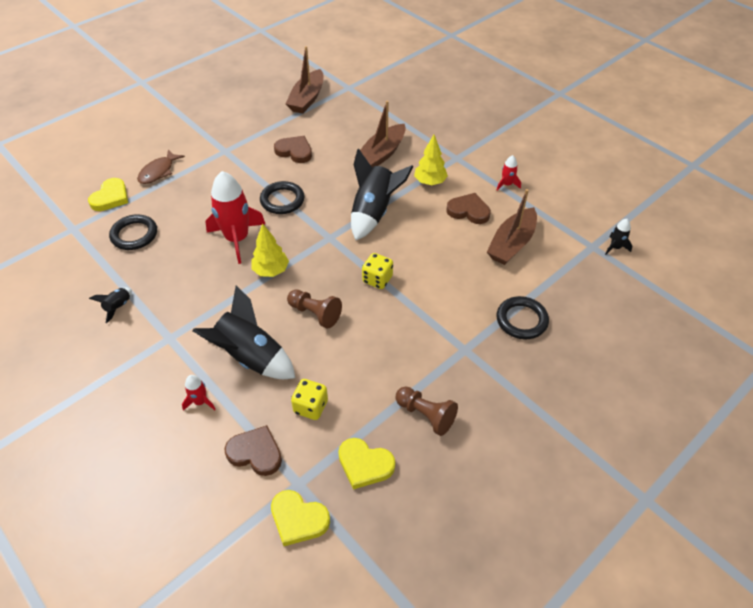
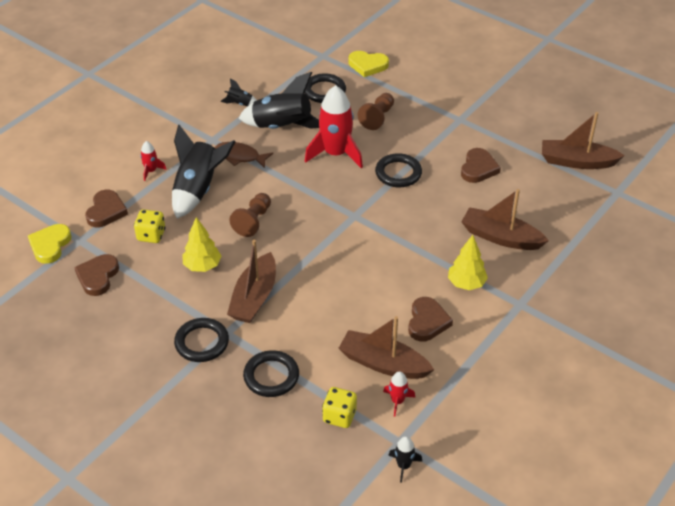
camera: 80 degrees right, 5 degrees down
(158, 172) = (412, 84): brown fish -> brown fish (240, 156)
(271, 271) = (300, 183): yellow tree -> yellow tree (202, 266)
(365, 464) = (98, 276): yellow heart -> brown heart
(373, 213) = (400, 243): black rocket -> black rocket (282, 127)
(377, 279) = (305, 258): yellow dice -> yellow dice (339, 416)
(422, 323) = (254, 298): none -> brown boat
(426, 415) = (148, 310): brown pawn -> brown pawn (377, 118)
(475, 370) = (202, 342): none -> black ring
(507, 184) = (486, 355): red rocket -> red rocket (397, 401)

